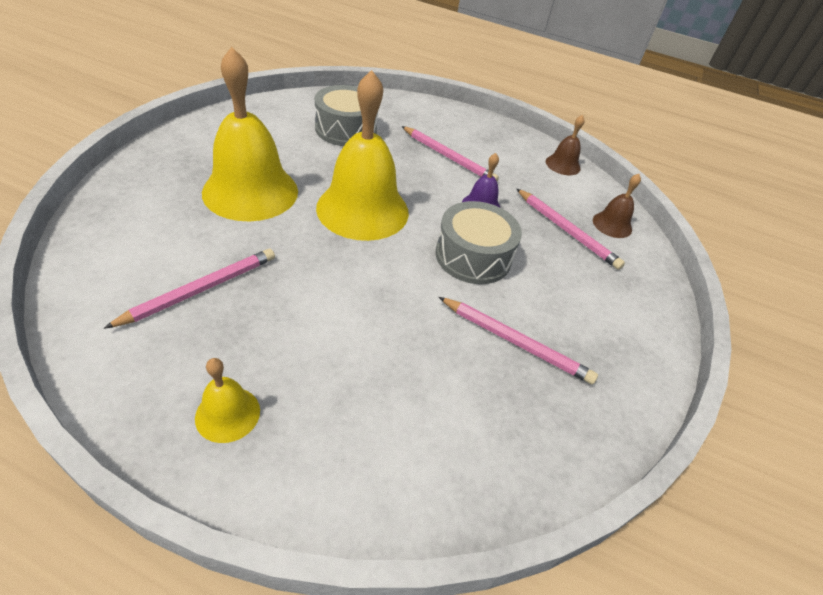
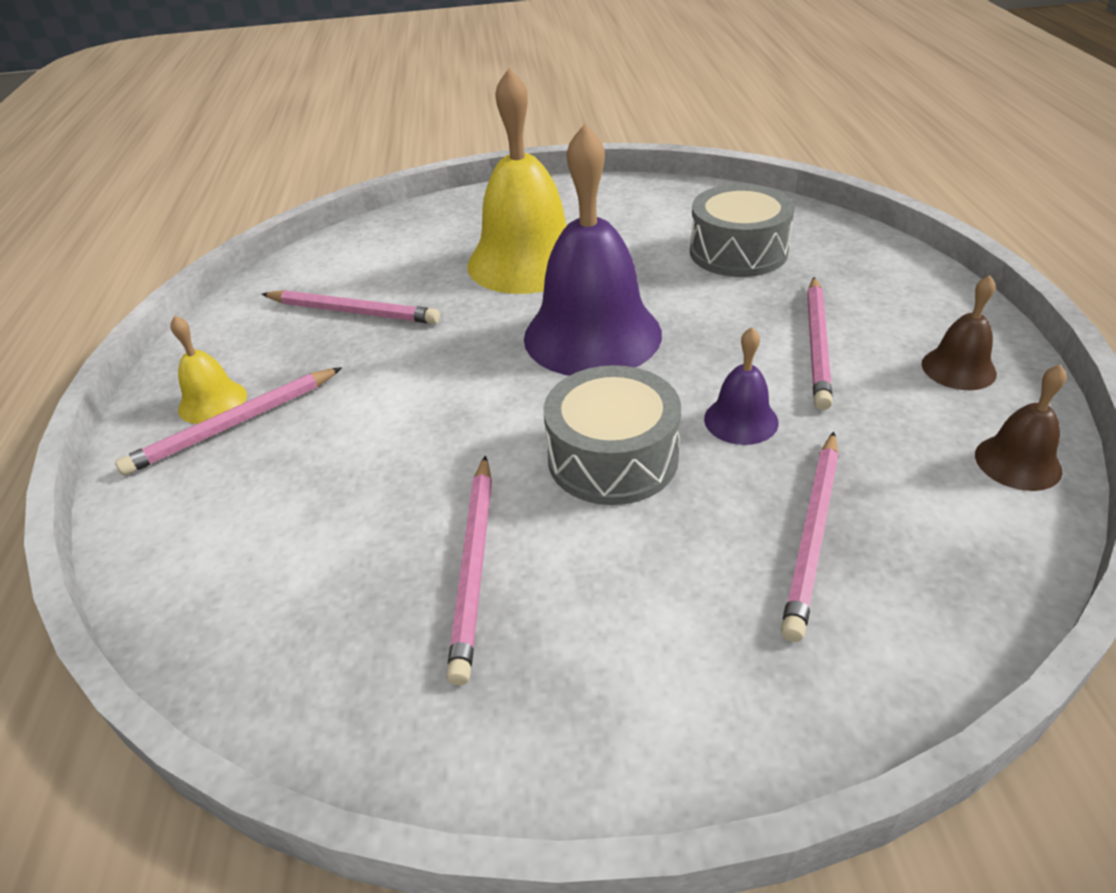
camera: 70 degrees right, 5 degrees down
(275, 409) = (234, 424): none -> pink pencil
(362, 209) = (592, 335): yellow bell -> purple bell
(612, 224) = (924, 591): brown bell -> brown bell (958, 368)

